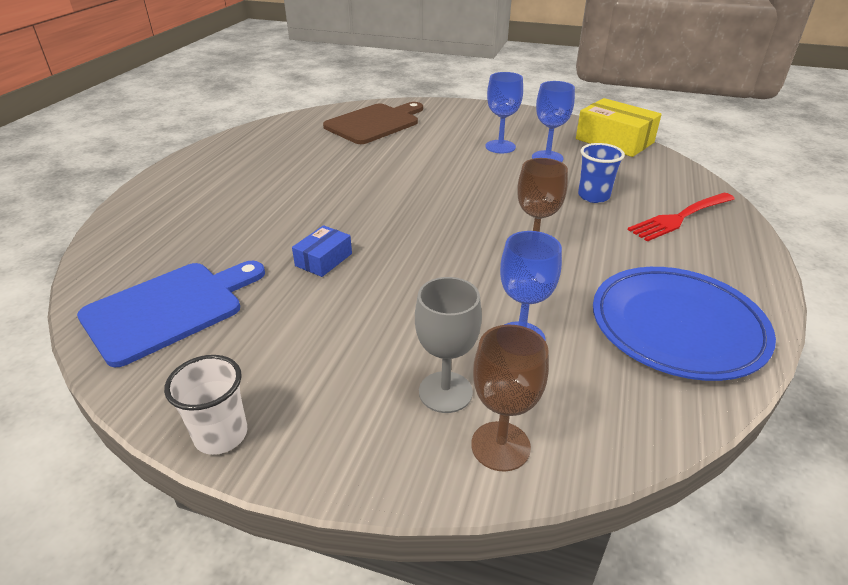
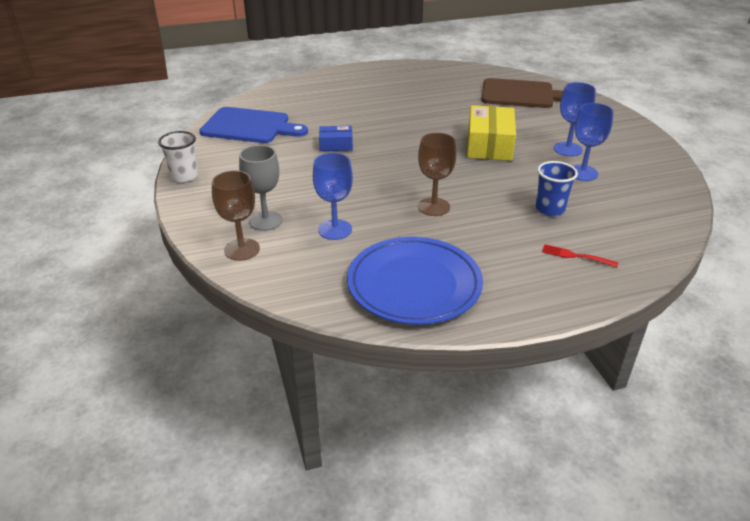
camera: 55 degrees right, 0 degrees up
(614, 141) = (671, 193): yellow box -> yellow box (489, 145)
(680, 217) = (576, 256): red fork -> red fork, size x0.55

